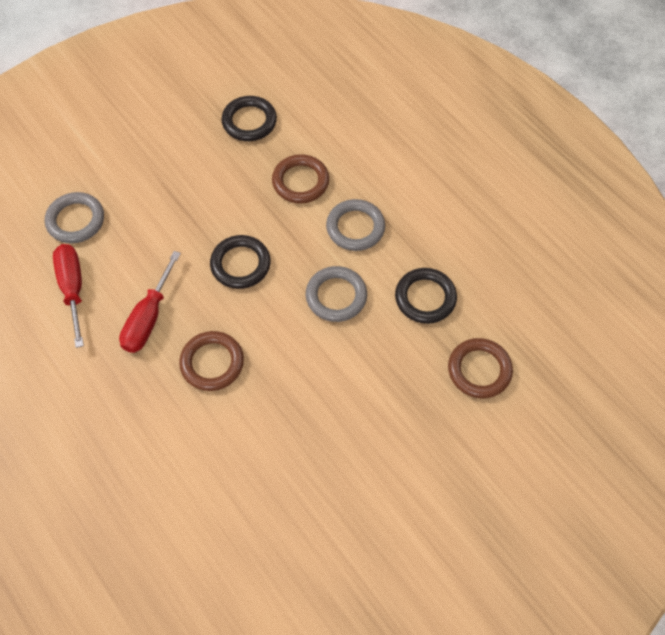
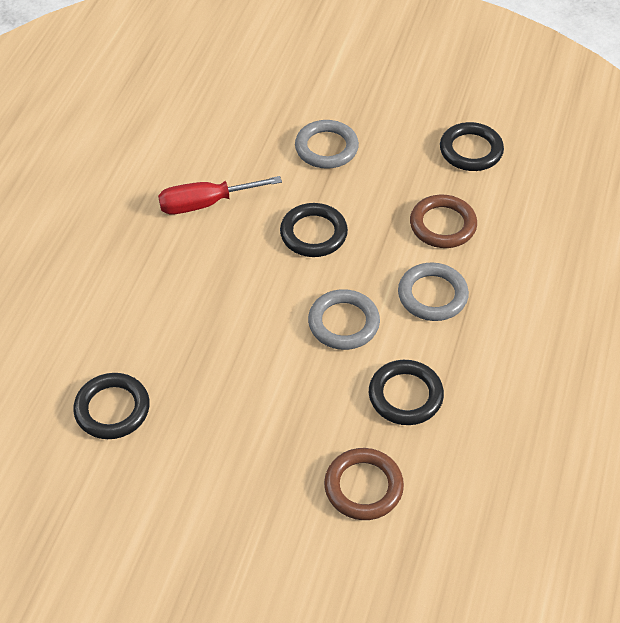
camera: 55 degrees right, 10 degrees down
(73, 289) = (191, 140): red screwdriver -> none
(76, 220) = (256, 101): grey ring -> grey ring (326, 148)
(212, 363) = (198, 272): brown ring -> none
(294, 499) = (112, 409): none -> black ring

